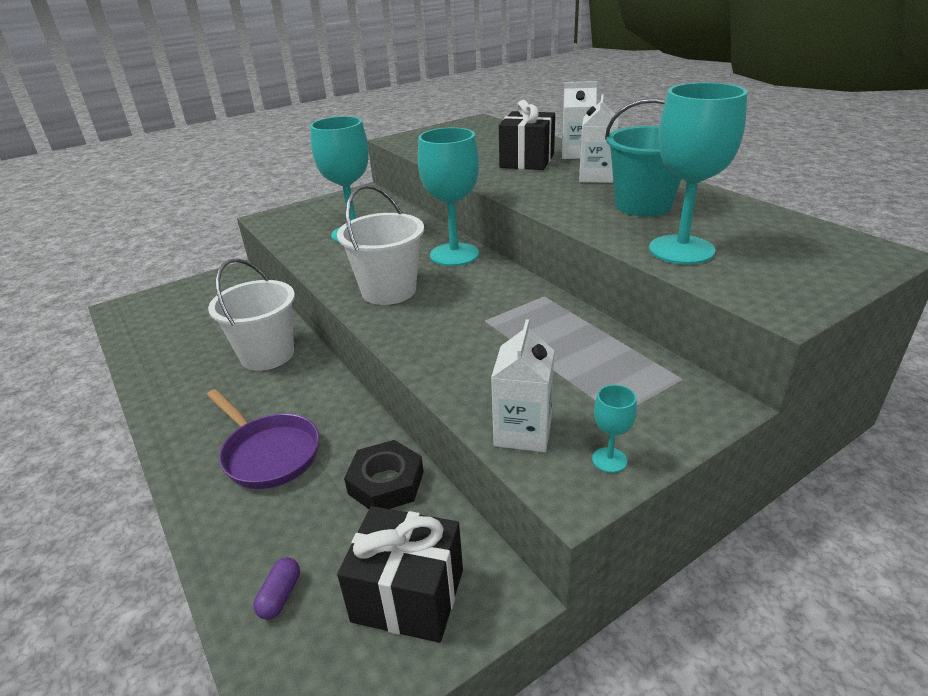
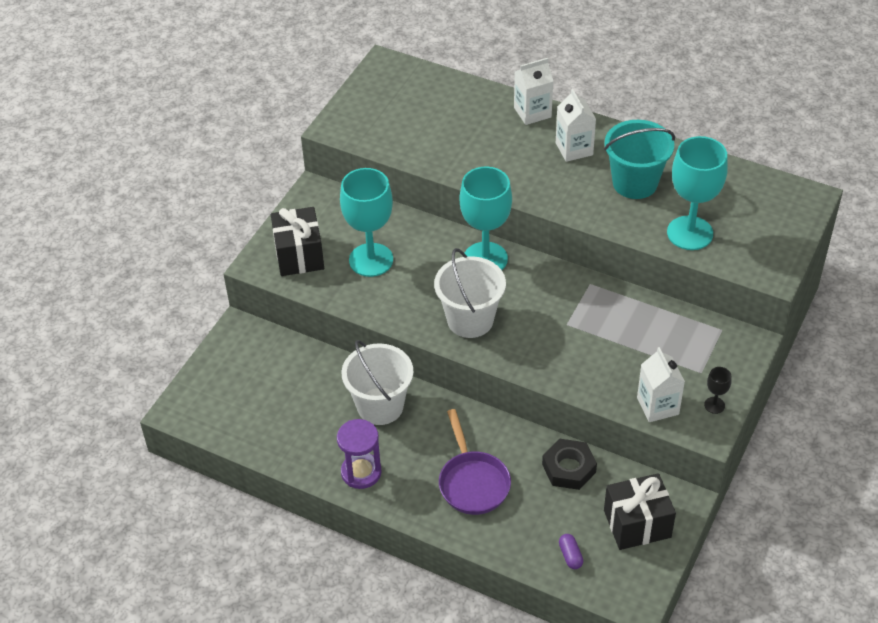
camera: 30 degrees left, 15 degrees up
(182, 401) = (361, 472): none -> purple hourglass
(268, 453) = (472, 482): purple pan -> purple pan turned 60 degrees clockwise
(527, 161) = (497, 137): black gift -> black gift (299, 255)
(609, 460) = (714, 405): turquoise goblet -> black goblet

